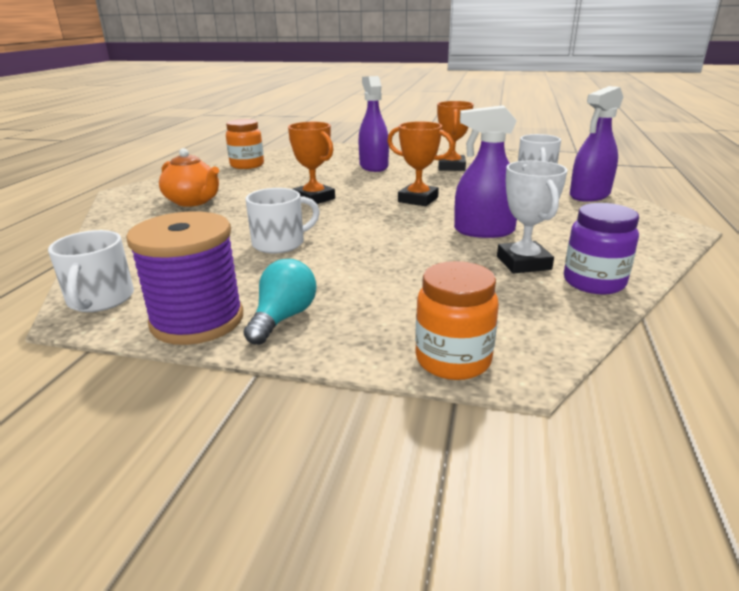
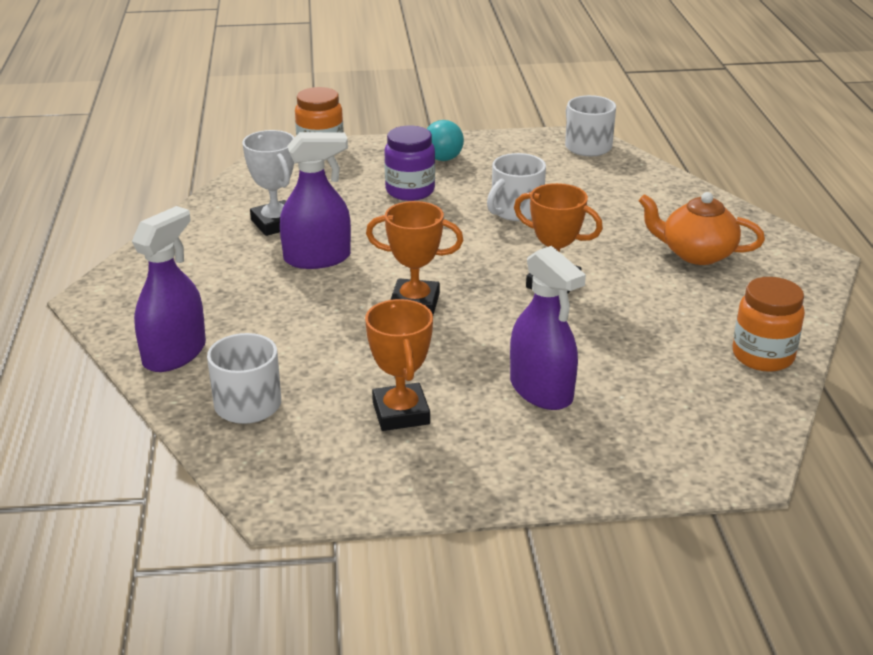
camera: 160 degrees right, 5 degrees up
(197, 320) = (499, 145): purple spool -> none
(593, 282) = (217, 213): purple jar -> purple jar (410, 191)

